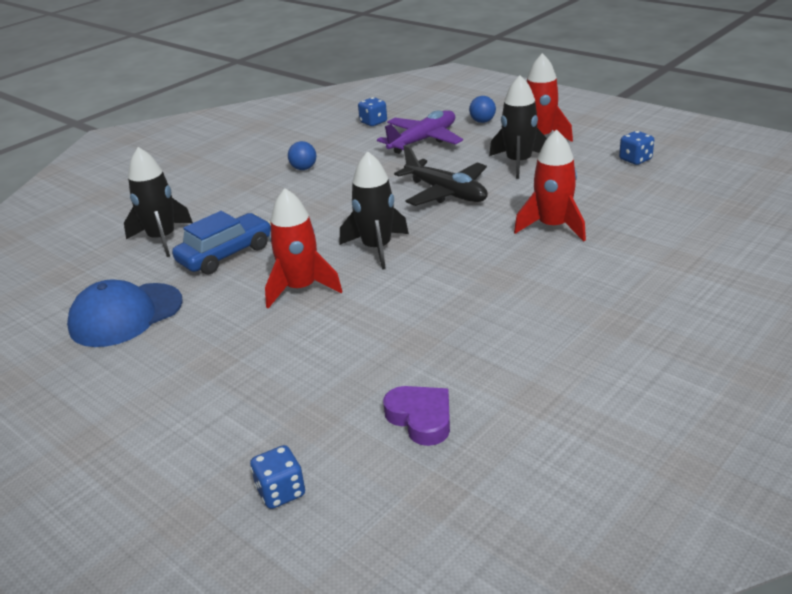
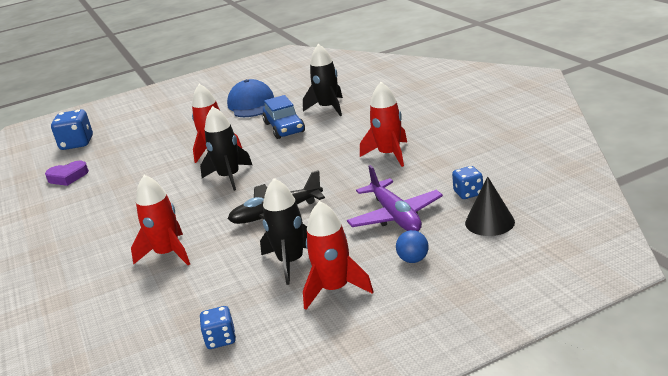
camera: 115 degrees right, 5 degrees down
(281, 492) = (77, 144): blue dice -> blue dice, size x1.68
(304, 168) = (389, 155): blue ball -> red rocket
(416, 108) = (489, 222): none -> black cone

